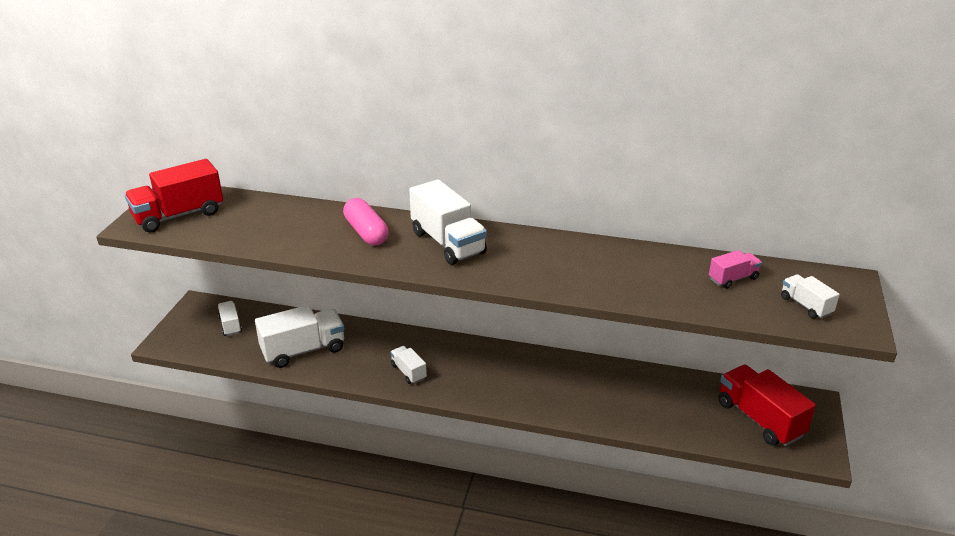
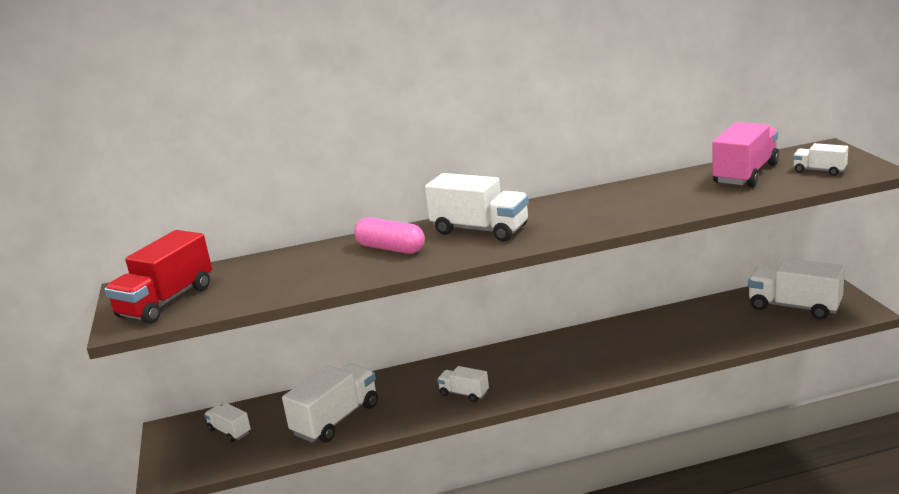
camera: 25 degrees left, 10 degrees down
(733, 279) = (745, 174): pink truck -> pink truck, size x1.91
(759, 419) = (794, 307): red truck -> white truck

